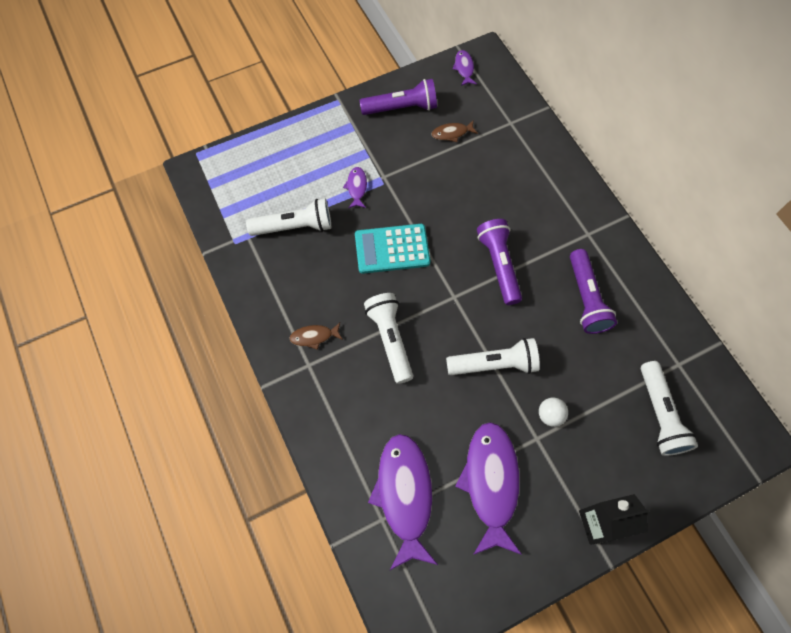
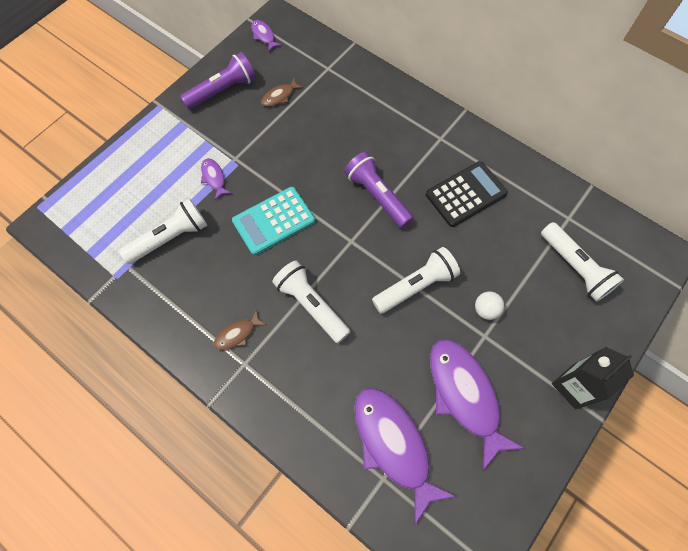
camera: 25 degrees left, 0 degrees up
(586, 298) = (466, 194): purple flashlight -> black calculator

